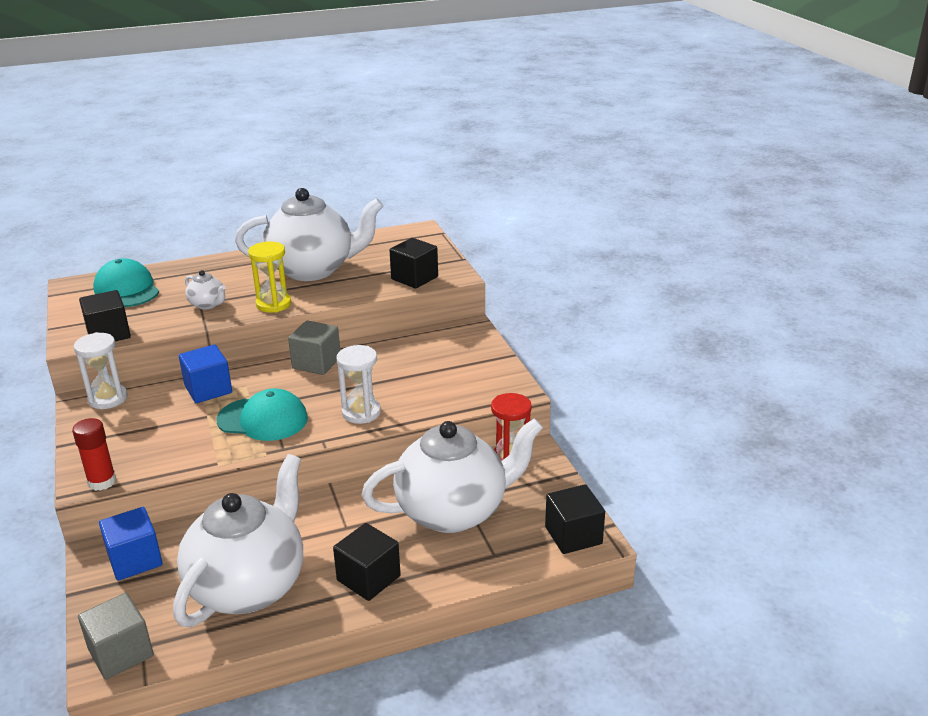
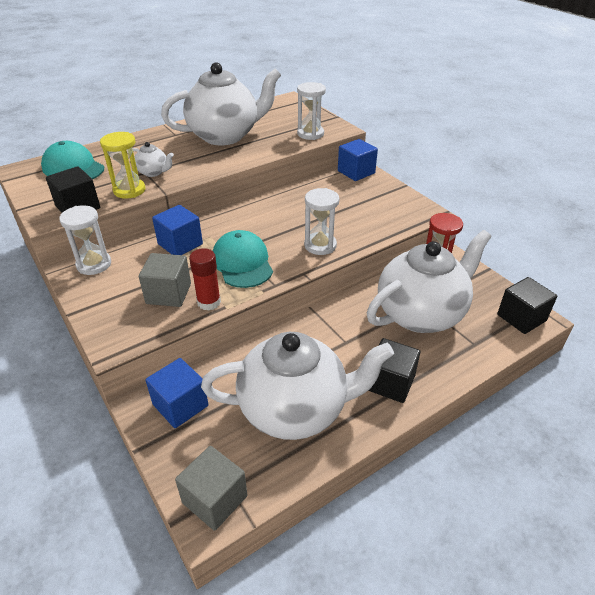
camera: 15 degrees left, 10 degrees up
(102, 482) = (129, 341): red glue stick -> red glue stick (209, 302)
(249, 586) = (295, 409): white teapot -> white teapot turned 75 degrees clockwise
(263, 419) = (242, 263): turquoise cap -> turquoise cap turned 105 degrees counterclockwise
(273, 304) = (210, 166): yellow hourglass -> yellow hourglass (129, 190)
(316, 363) = (258, 210): grey cube -> grey cube (168, 293)
(414, 278) = (310, 134): black cube -> white hourglass
(462, 331) = (356, 172): none -> blue cube

